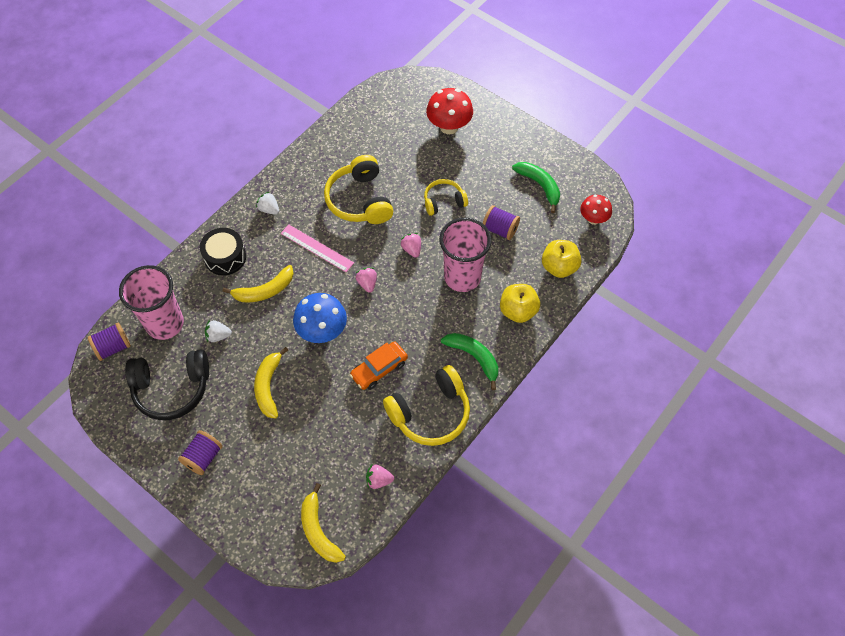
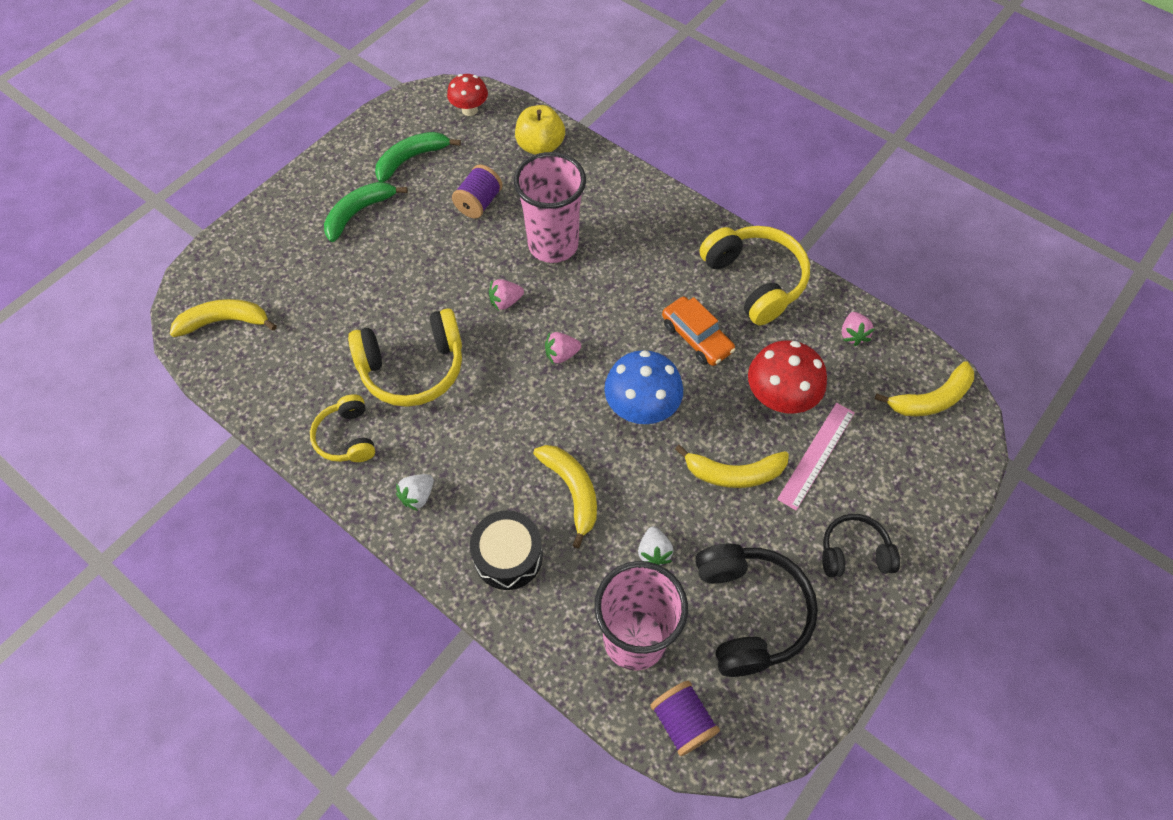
camera: 90 degrees left, 0 degrees up
(203, 457) = (854, 552): purple spool -> black headphones
(317, 248) = (497, 422): pink ruler -> pink ruler (816, 455)
(397, 101) = (224, 322): none -> yellow banana
(444, 201) = (426, 264): yellow headphones -> yellow headphones (347, 437)
(449, 127) = (290, 256): red mushroom -> red mushroom (779, 398)
(474, 357) = (673, 235): green banana -> green banana (358, 213)
(518, 311) = (604, 189): yellow apple -> none

